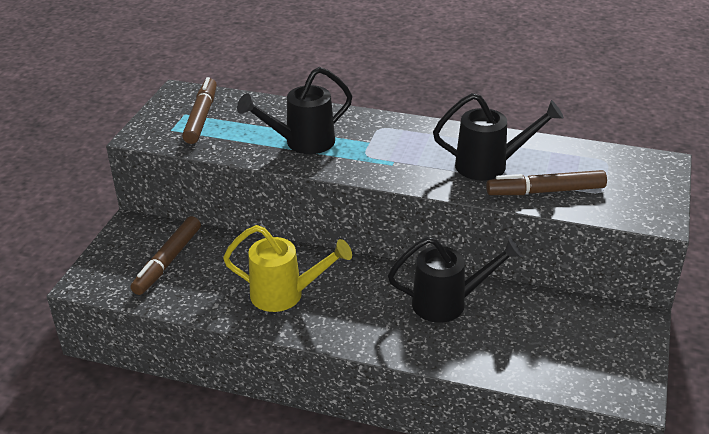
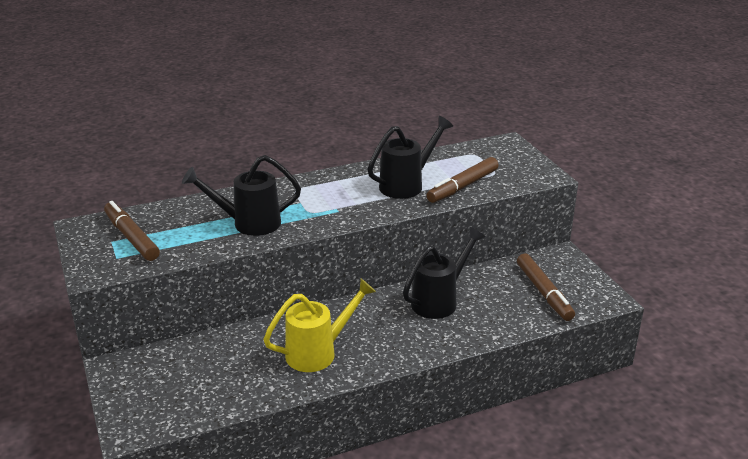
camera: 40 degrees left, 5 degrees down
(168, 261) = (187, 377): brown marker -> brown marker (544, 293)
(301, 143) = (248, 223): black watering can -> black watering can turned 60 degrees clockwise

